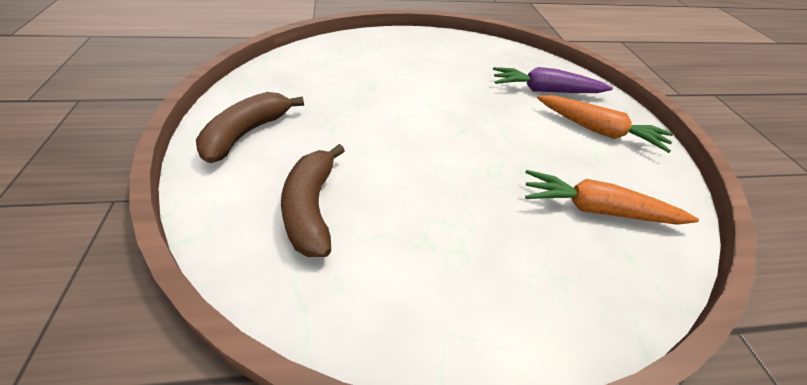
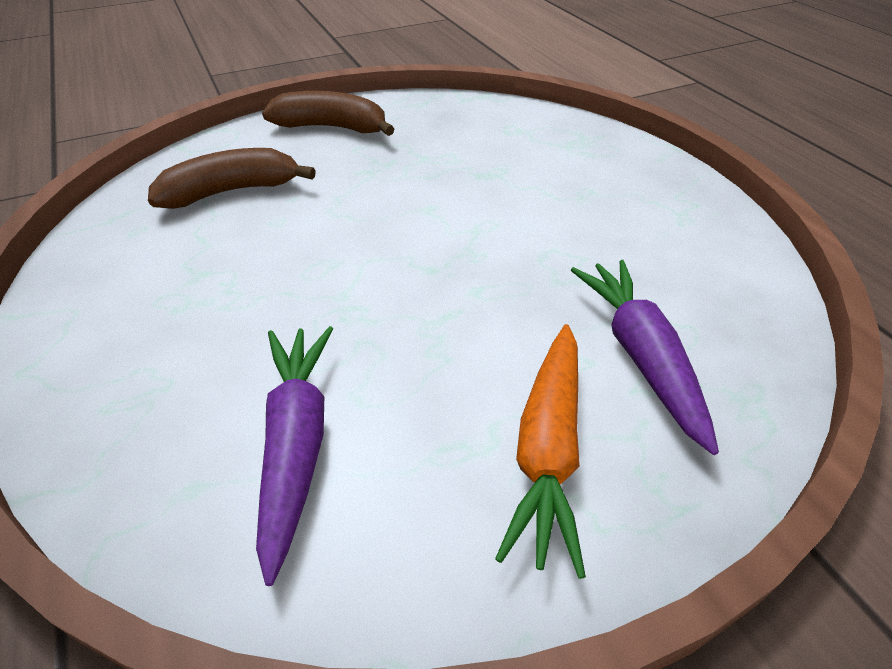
camera: 75 degrees right, 0 degrees up
(596, 209) = (297, 442): orange carrot -> purple carrot

